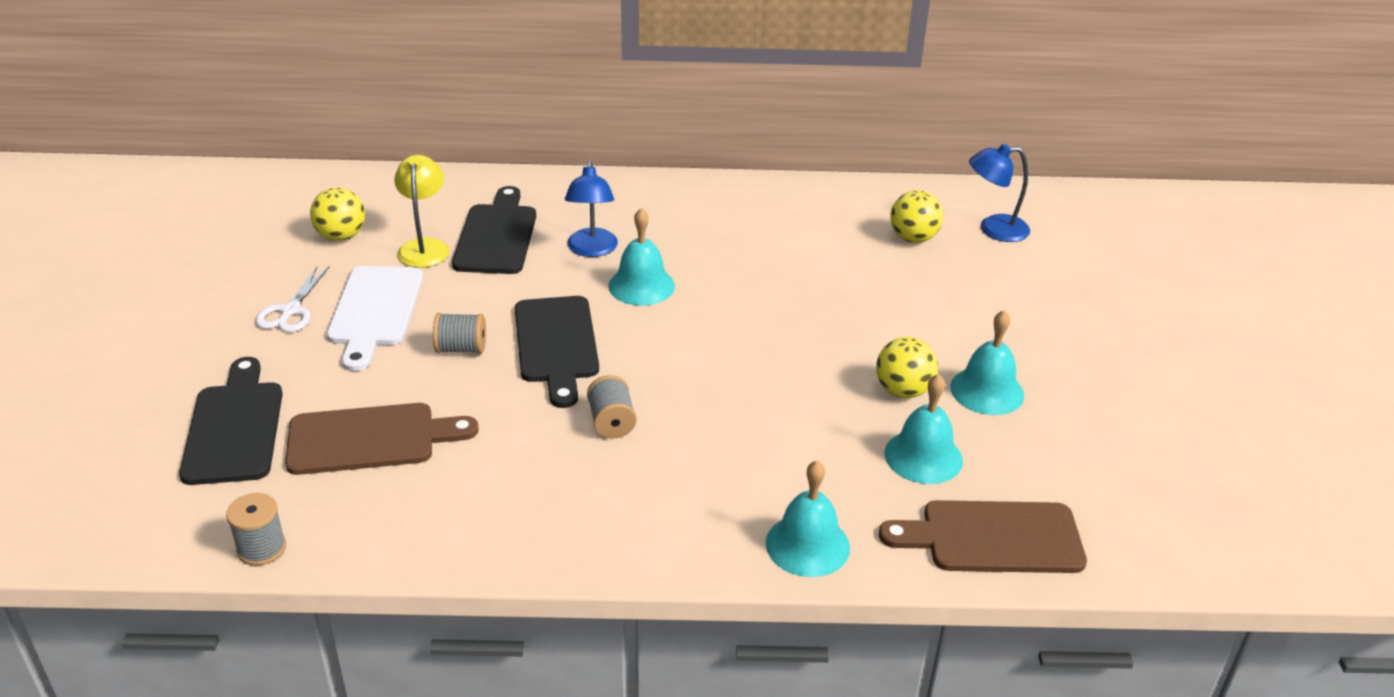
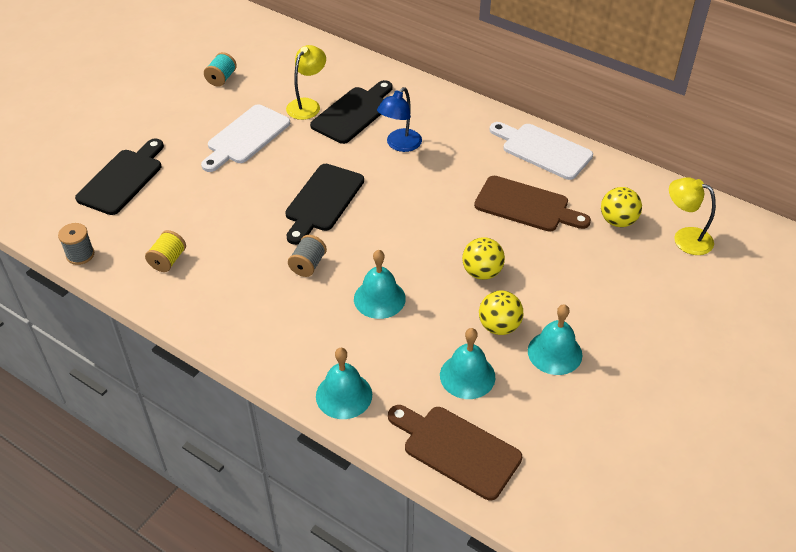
camera: 35 degrees right, 10 degrees up
(268, 256) = (221, 78): none -> turquoise spool
(290, 311) = (205, 119): white scissors -> none
(341, 236) = (269, 80): yellow ball -> yellow ball (482, 272)
(370, 439) = (178, 216): brown cutting board -> brown cutting board (526, 205)
(409, 498) = (168, 260): none -> yellow spool
(461, 348) = (270, 181): grey spool -> none
(641, 286) = (406, 182): turquoise bell -> turquoise bell (379, 298)
(763, 198) = (543, 150): none -> white cutting board
(994, 229) = (685, 238): blue lamp -> yellow lamp

